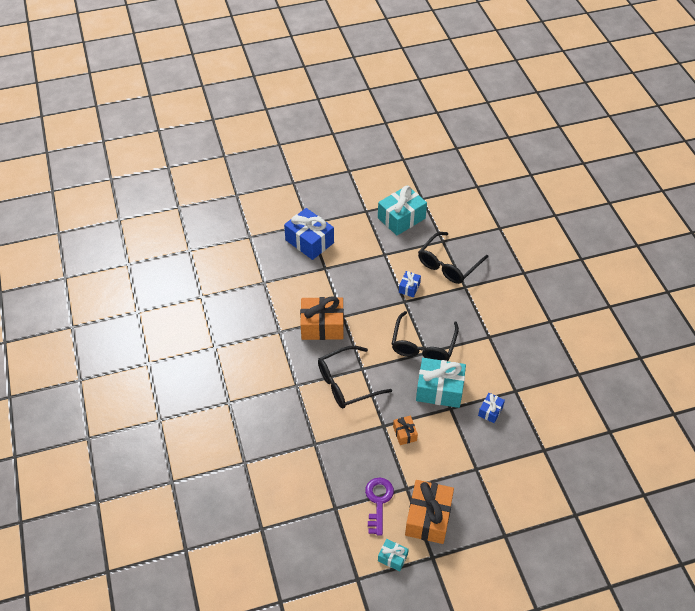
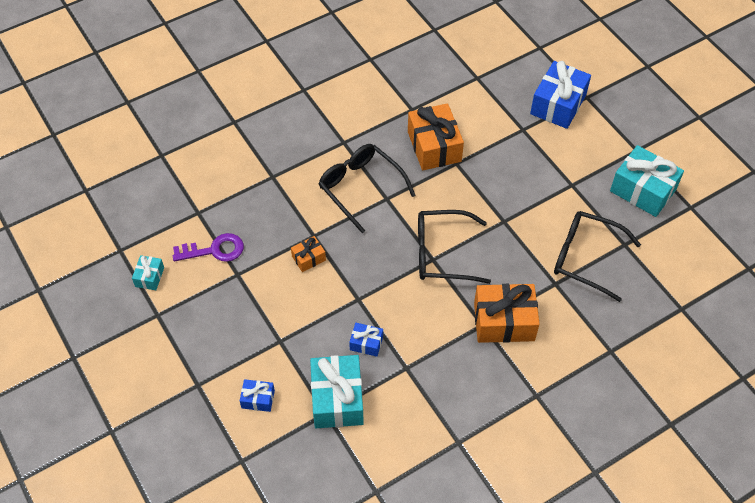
camera: 75 degrees right, 5 degrees up
(409, 288) = (527, 221): blue gift -> blue gift (258, 399)
(428, 518) = (204, 302): orange gift -> orange gift (504, 321)
(439, 389) = (381, 283): turquoise gift -> turquoise gift (337, 399)

